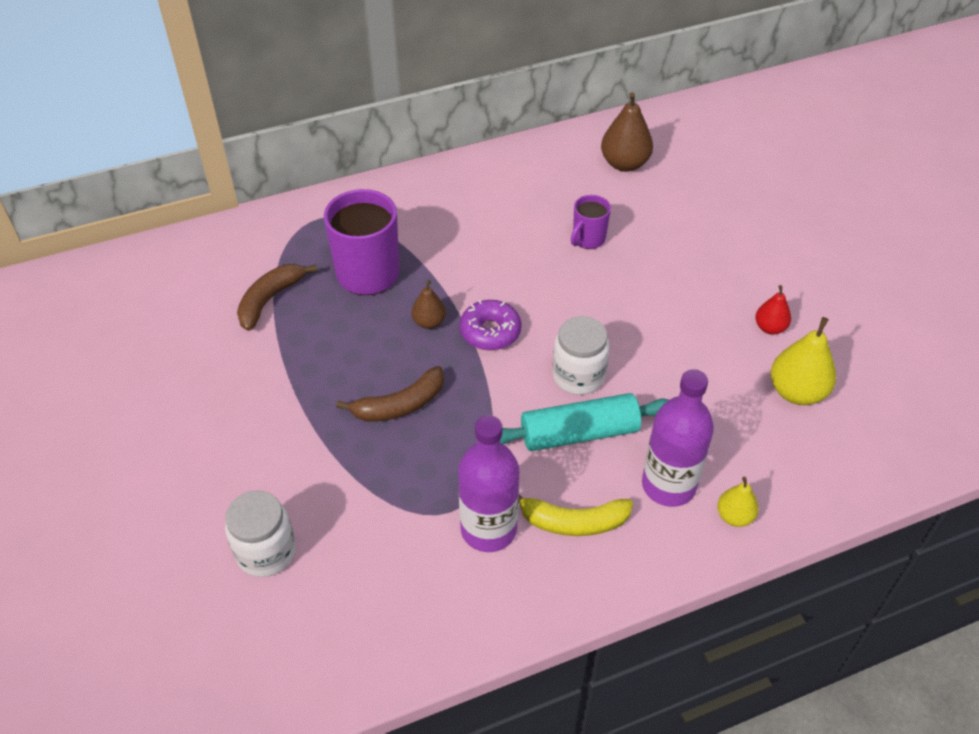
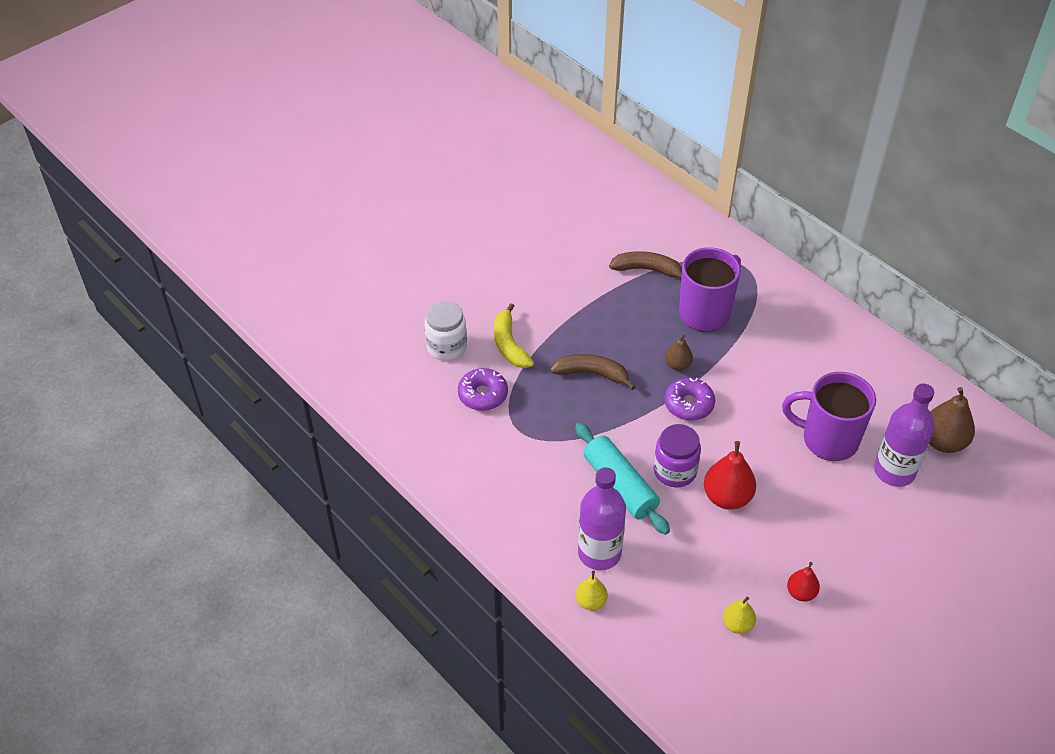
camera: 70 degrees right, 0 degrees up
(373, 533) = (483, 395): none -> purple donut
(400, 405) = (592, 374): brown banana -> brown banana turned 150 degrees clockwise
(488, 529) = (513, 455): purple bottle -> purple bottle (894, 471)
(573, 522) = (540, 502): yellow banana -> yellow banana (509, 344)
(578, 376) = (675, 471): white jar -> purple jar
(588, 239) = (828, 439): purple mug -> purple mug, size x1.87
(631, 343) = (727, 497): none -> red pear
(796, 392) = (737, 625): yellow pear -> yellow pear, size x0.58

